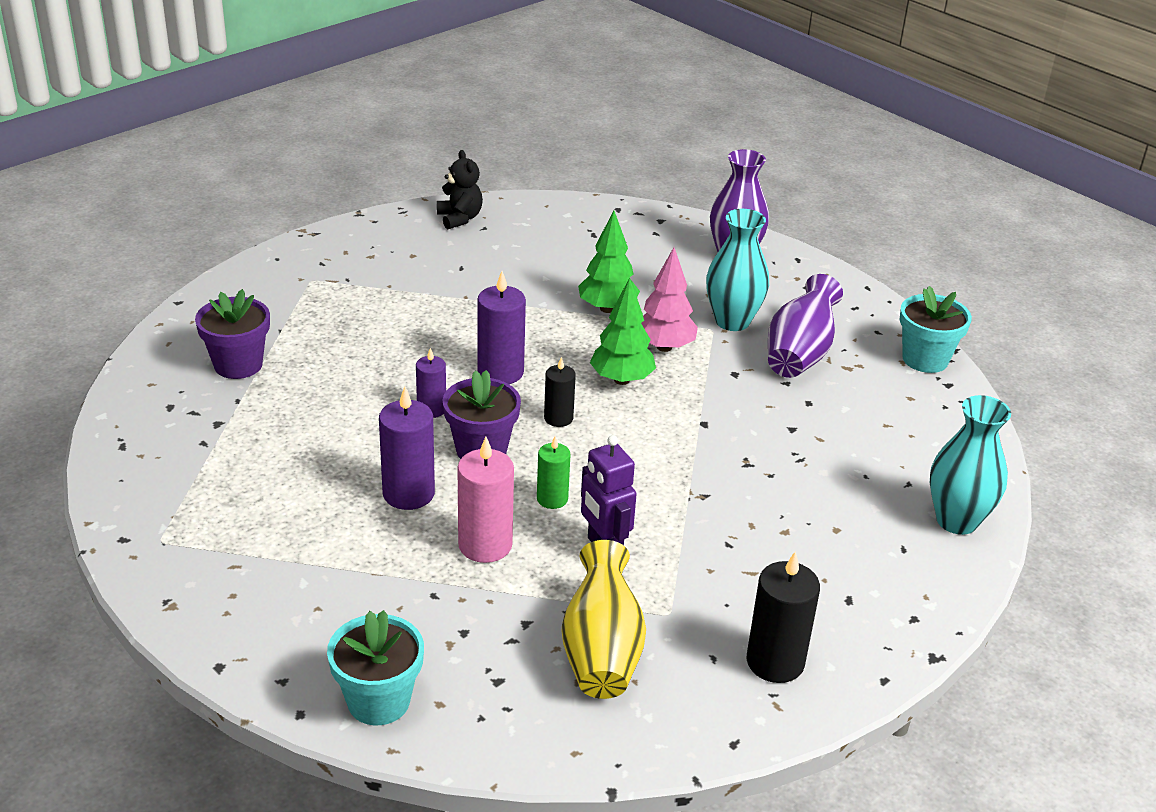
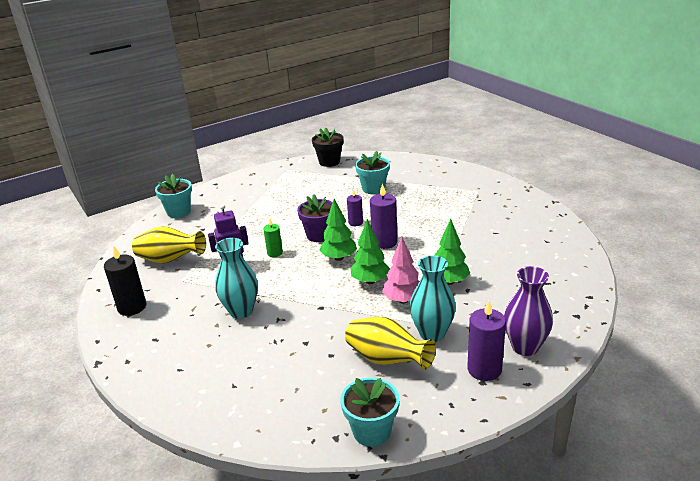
camera: 105 degrees right, 5 degrees down
(131, 473) = (329, 162): none -> black flower pot
(238, 365) = (401, 177): purple flower pot -> none
(287, 397) = (373, 188): none -> turquoise flower pot
(408, 493) = (294, 217): purple candle -> purple candle (484, 369)
(459, 218) = (556, 233): black teddy bear -> none
(485, 545) = (251, 234): pink candle -> none
(558, 418) = (339, 258): black candle -> green tree
(799, 355) = (387, 360): purple vase -> yellow vase
(956, 520) = (190, 400): turquoise vase -> turquoise vase (241, 311)

